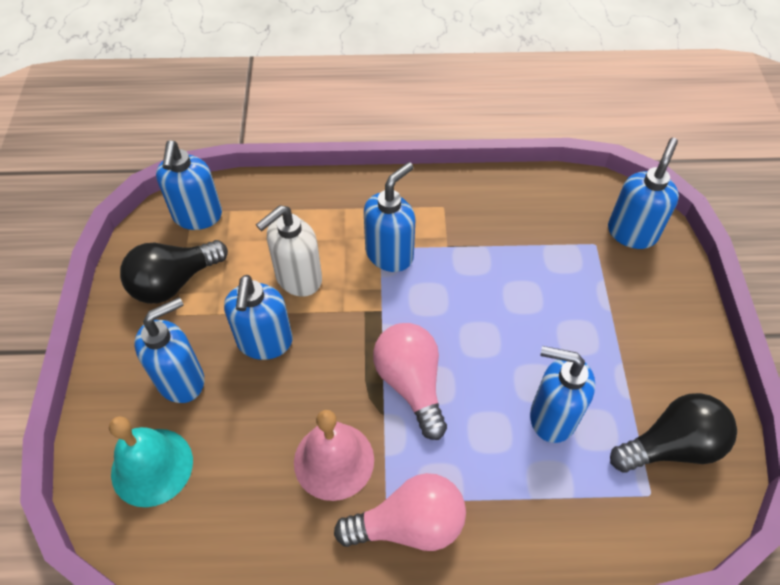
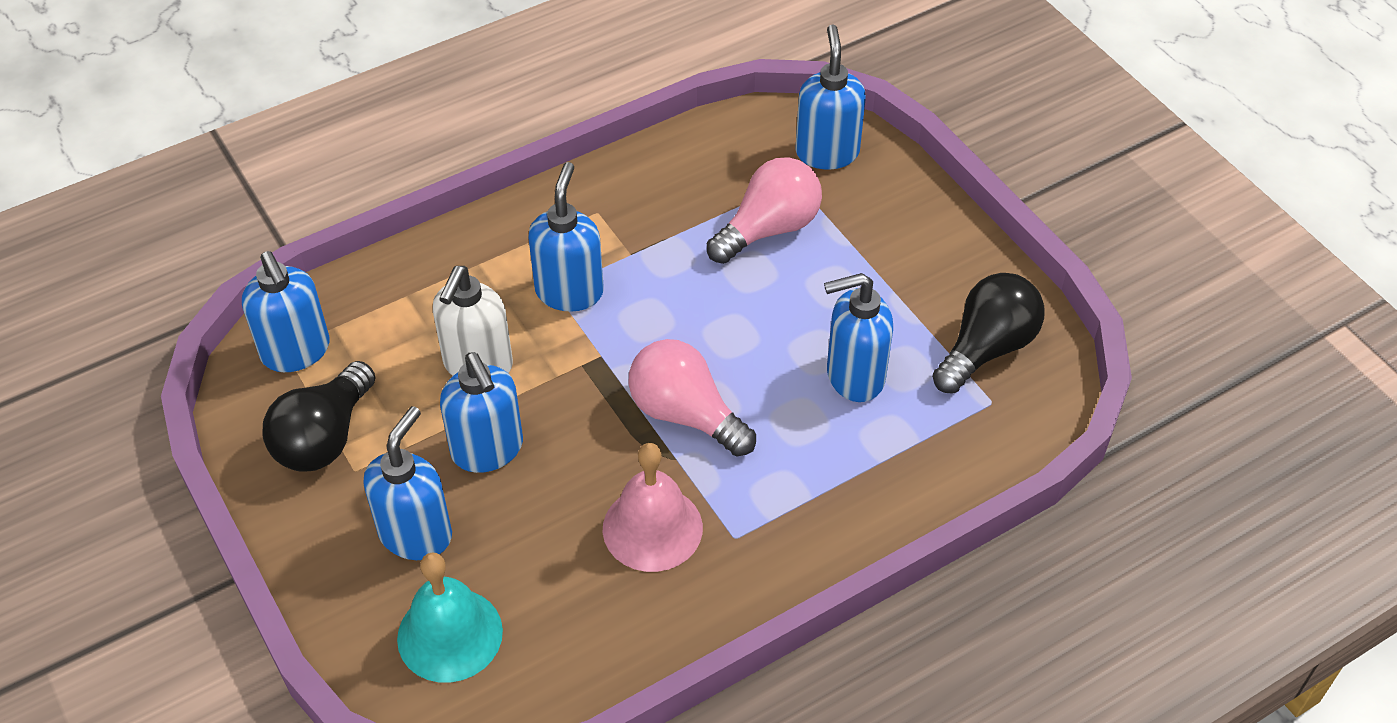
camera: 30 degrees left, 5 degrees down
(409, 524) = (773, 547): pink light bulb -> pink light bulb (769, 229)

